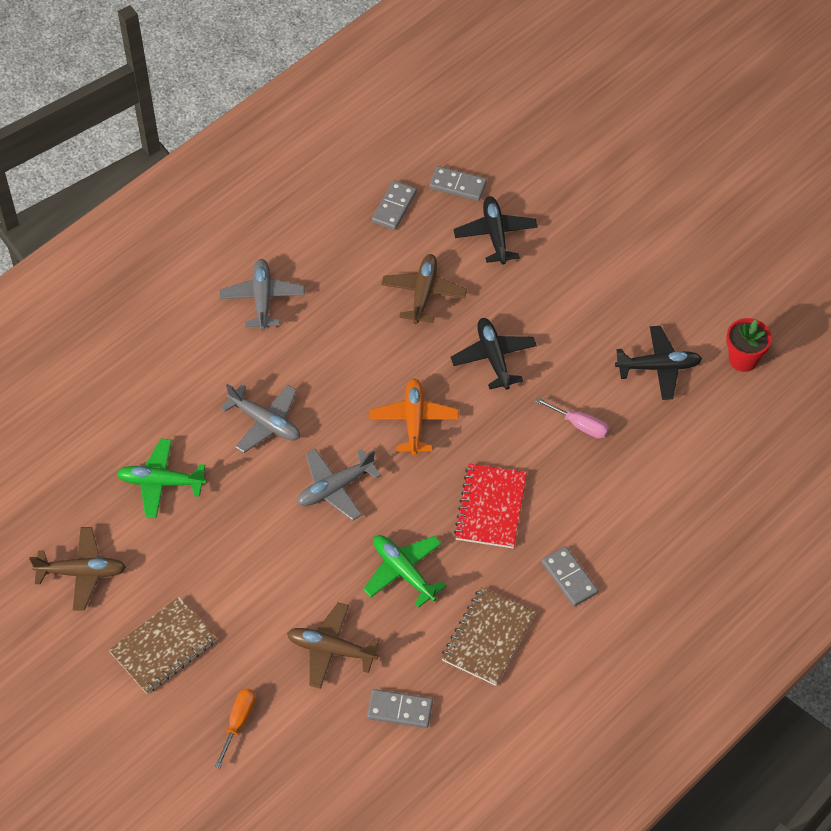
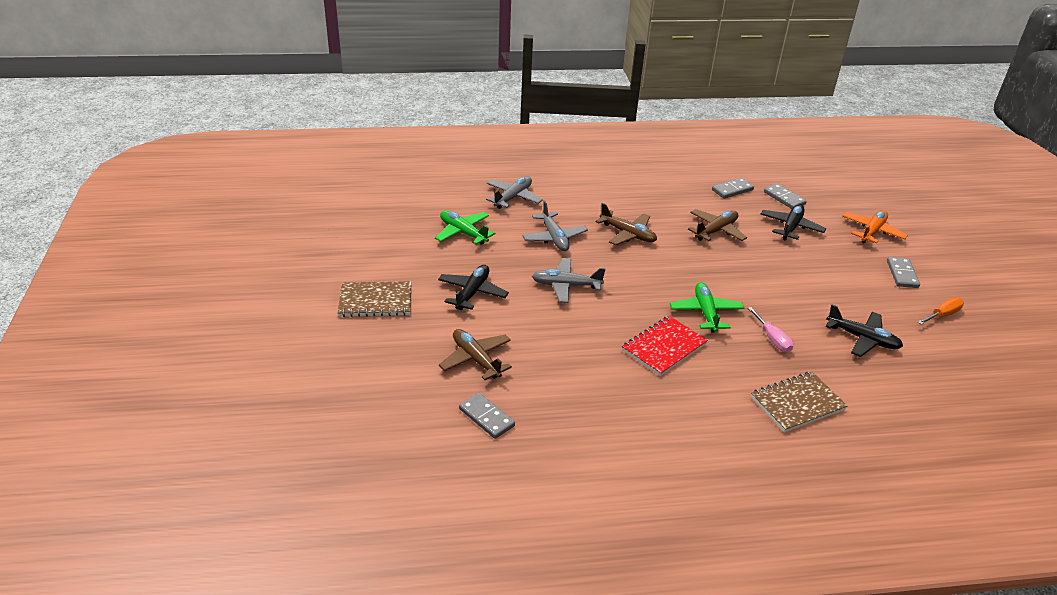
camera: 35 degrees right, 20 degrees down
(82, 573) = (372, 246): brown plane -> brown plane (627, 234)
(238, 722) = (374, 361): orange screwdriver -> orange screwdriver (942, 315)
(262, 299) = (610, 190): grey plane -> grey plane (513, 197)
(404, 572) = (568, 347): green plane -> green plane (706, 313)
(414, 421) = (652, 281): orange plane -> orange plane (872, 232)
(488, 637) = (592, 414): brown notebook -> brown notebook (797, 403)
(494, 357) = (737, 278): black plane -> black plane (472, 293)
(569, 578) = (688, 415): grey domino -> grey domino (902, 274)
(743, 359) = (940, 367): red flower pot -> none

